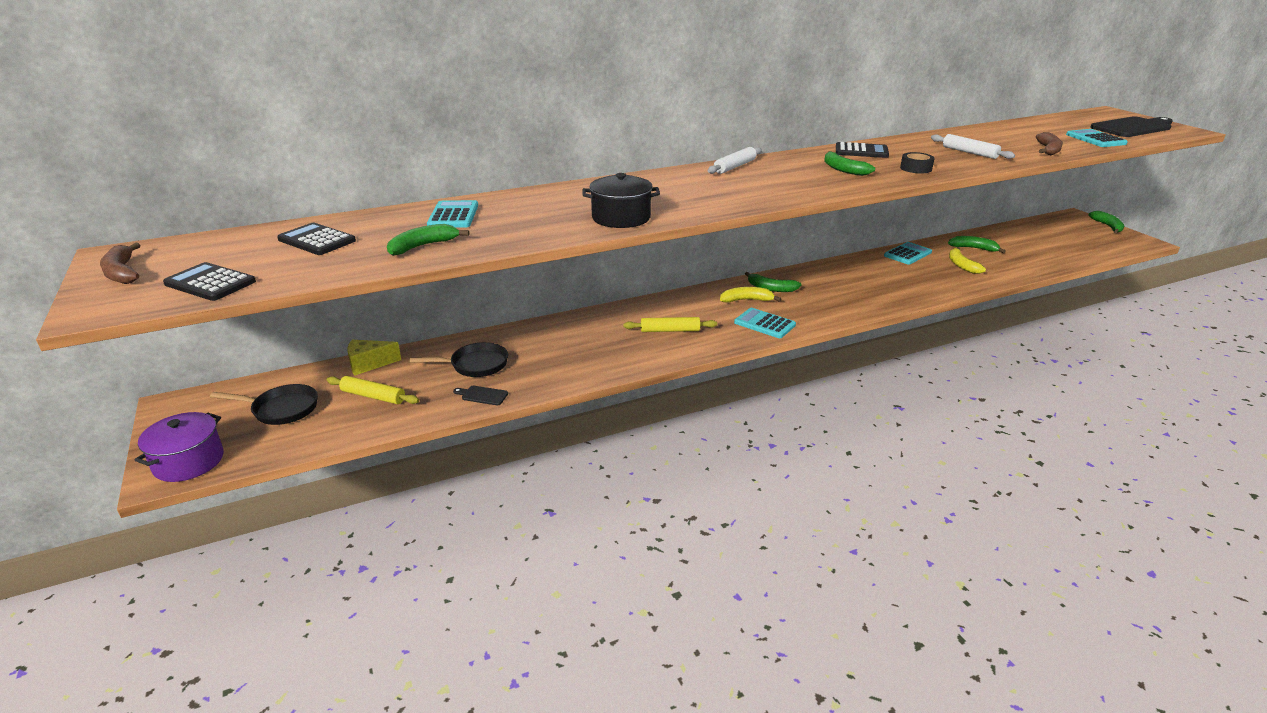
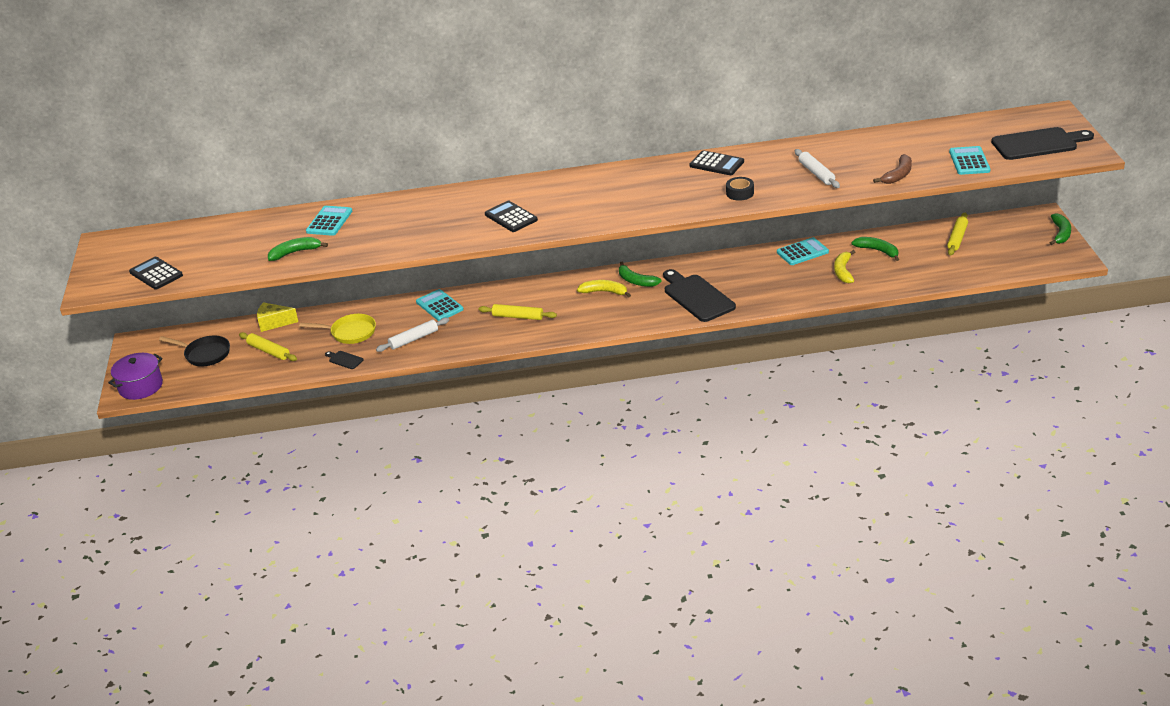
camera: 20 degrees right, 5 degrees up
(122, 272) = (106, 259): brown banana -> none
(317, 240) = (229, 239): black calculator -> black calculator (511, 217)
(475, 365) = (350, 332): black pan -> yellow pan
(621, 218) = (447, 235): black pot -> none
(735, 166) = (584, 178): white rolling pin -> white rolling pin (413, 339)
(764, 324) = (601, 319): turquoise calculator -> turquoise calculator (439, 306)
(843, 169) = (674, 189): green banana -> none
(845, 296) = (697, 296): none -> black cutting board
(1029, 235) = (957, 238): none -> yellow rolling pin

